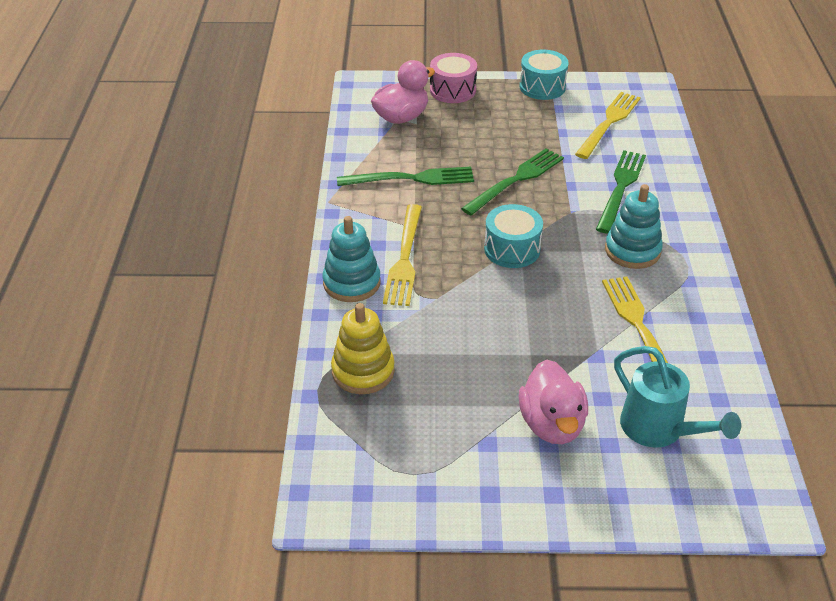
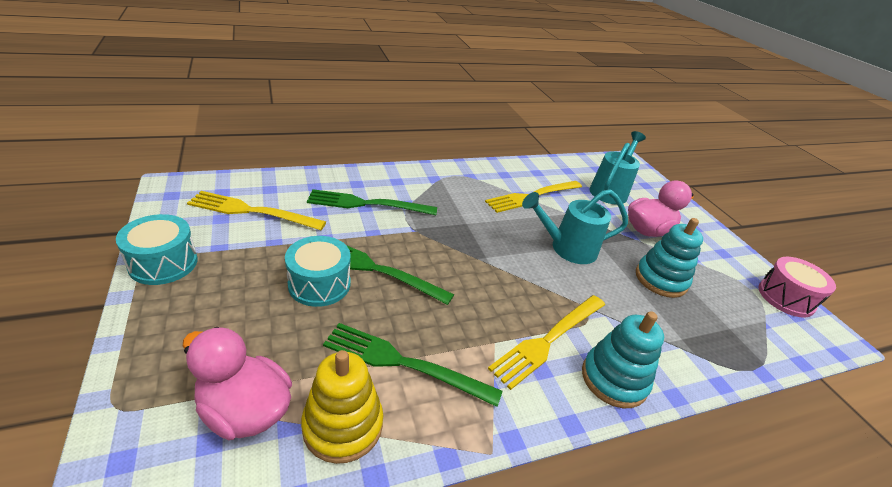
camera: 115 degrees left, 5 degrees down
(363, 371) = (704, 340): yellow stacking toy -> yellow stacking toy (343, 425)
(404, 258) = (548, 340): yellow fork -> yellow fork turned 150 degrees clockwise
(411, 179) = (404, 363): green fork -> green fork turned 45 degrees counterclockwise
(452, 90) = (160, 357): pink drum -> pink drum (786, 298)
(512, 249) = (487, 263): turquoise drum -> turquoise drum (319, 284)
(526, 320) = (566, 248): none -> turquoise watering can
(632, 251) = (451, 198): turquoise stacking toy -> turquoise stacking toy (660, 279)

